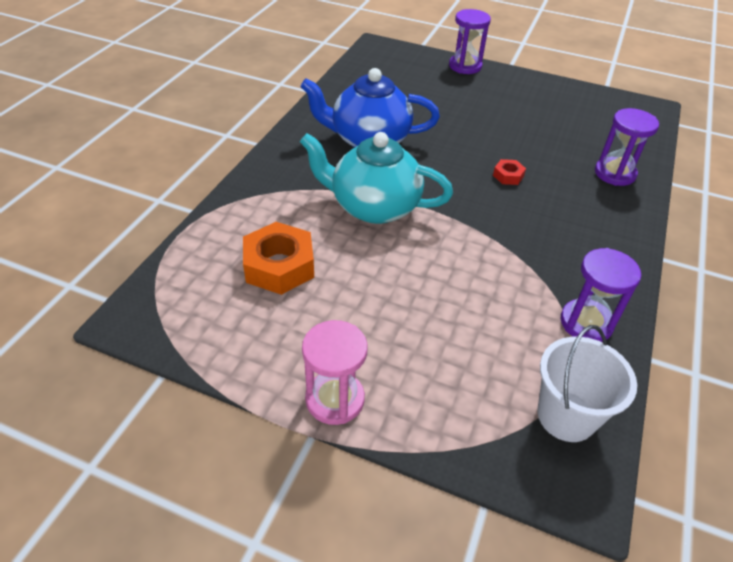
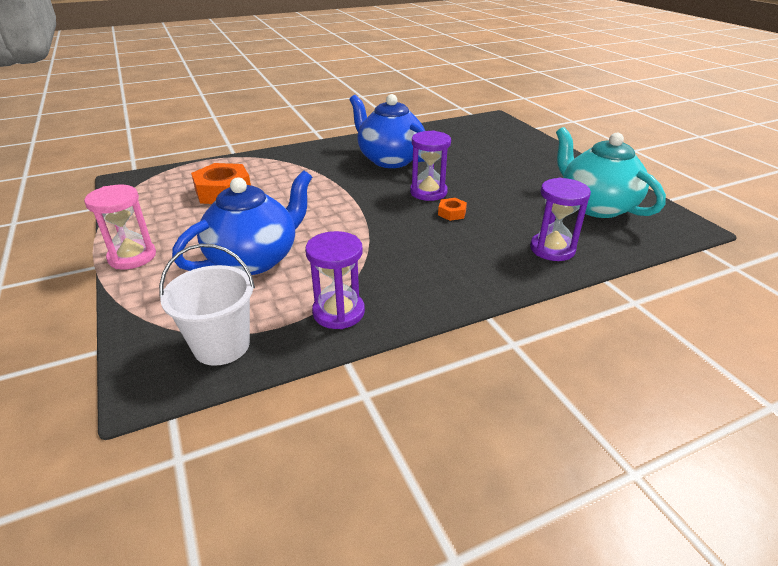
camera: 45 degrees right, 10 degrees down
(373, 207) = (326, 190): turquoise teapot -> turquoise teapot (595, 206)
(446, 320) = (255, 259): none -> blue teapot
(465, 66) = (545, 147): purple hourglass -> purple hourglass (428, 192)
(508, 176) = (452, 213): red nut -> orange nut

